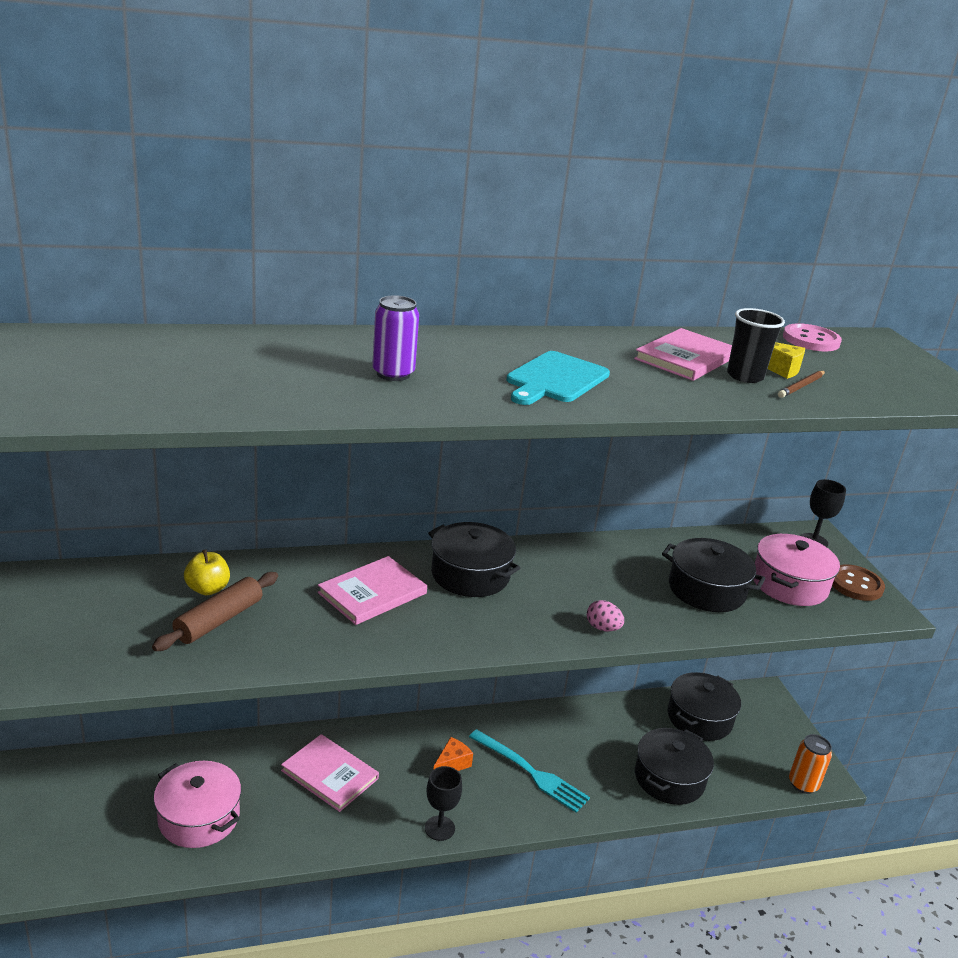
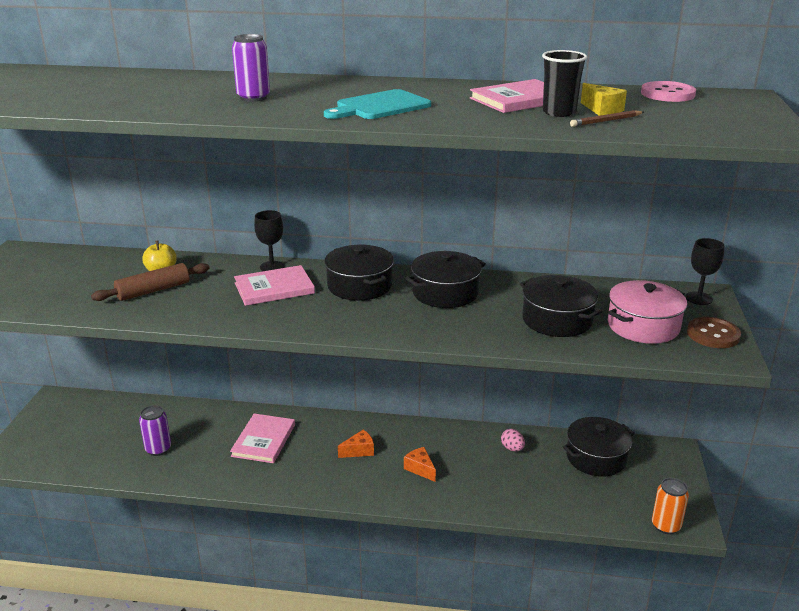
camera: 25 degrees right, 0 degrees up
(199, 817) = (158, 449): pink pot -> purple can
(330, 774) = (264, 440): pink book -> pink book turned 45 degrees clockwise
(439, 828) = (322, 491): black goblet -> black goblet (272, 267)
(532, 773) = (420, 469): turquoise fork -> orange cheese
(602, 628) = (438, 333): pink egg -> pink egg (512, 448)
(669, 778) = (538, 496): black pot -> black pot (445, 293)

